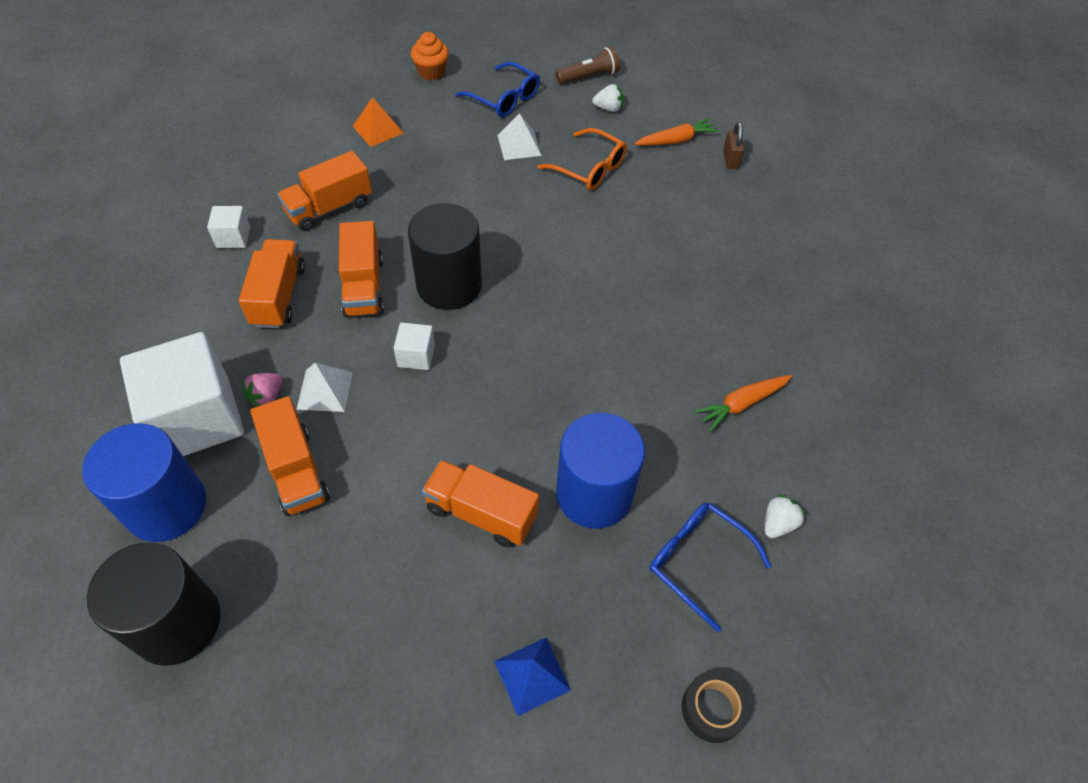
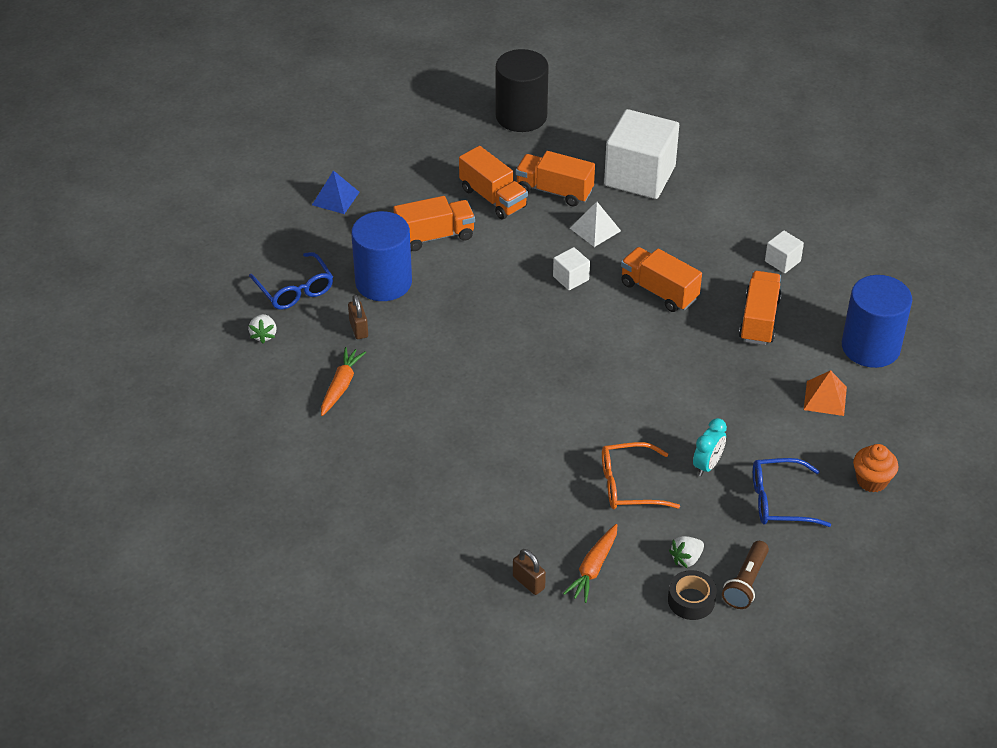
camera: 140 degrees right, 10 degrees down
(166, 506) = (593, 141): blue cylinder -> blue cylinder (870, 347)
(267, 397) = (621, 207): pink strawberry -> none
(278, 296) = (698, 252): orange truck -> orange truck (493, 198)
(449, 285) = (609, 328): black cylinder -> none
(519, 145) = (707, 465): white pyramid -> turquoise clock
(671, 455) = (358, 329): none -> brown padlock
(697, 561) = (295, 289): blue glasses -> blue glasses turned 60 degrees clockwise
(712, 709) = (235, 239): black tape -> black tape (691, 600)

